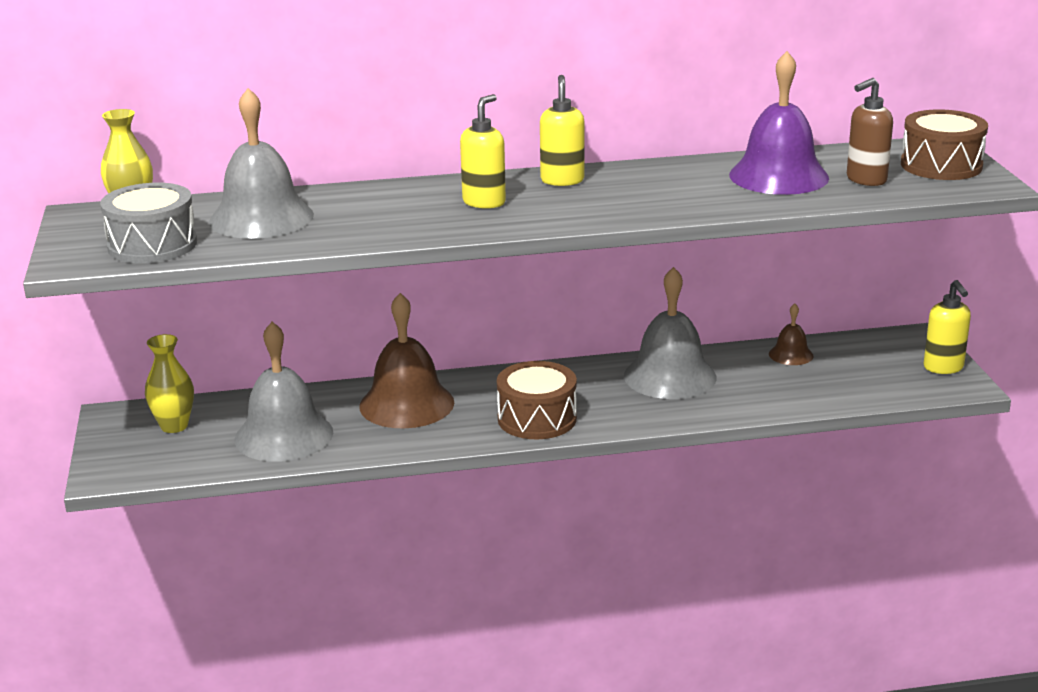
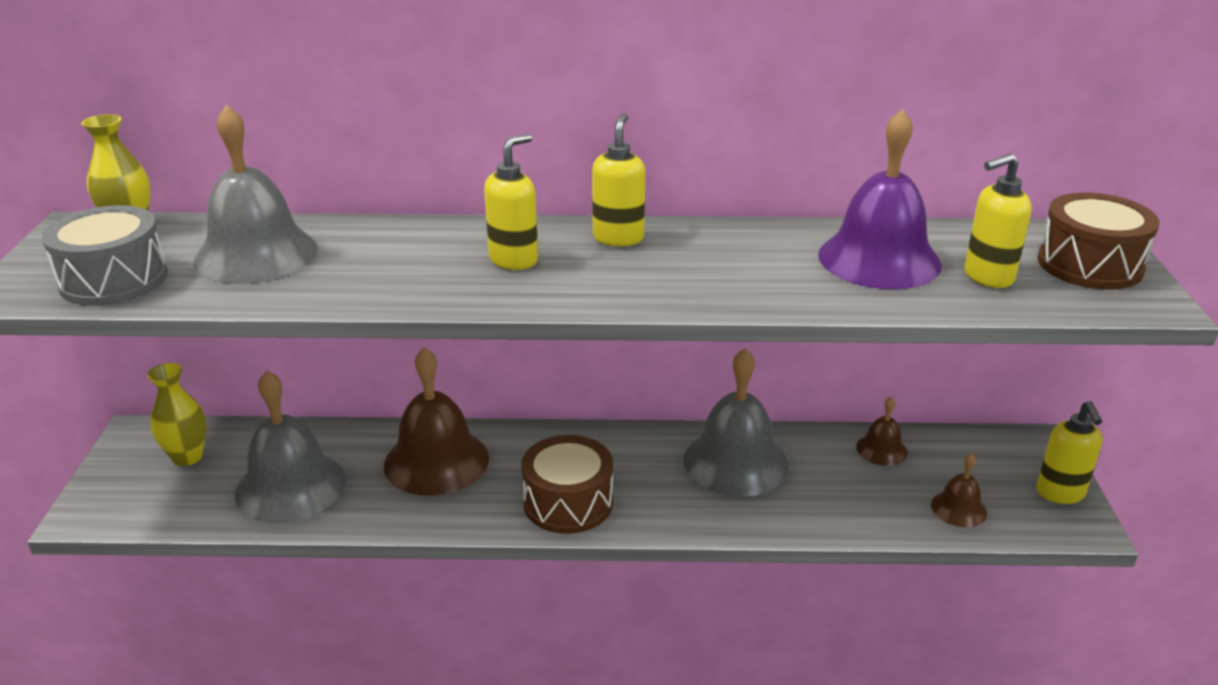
camera: 10 degrees right, 5 degrees up
(864, 386) = (958, 508): none -> brown bell
(865, 180) = (987, 277): brown soap dispenser -> yellow soap dispenser

